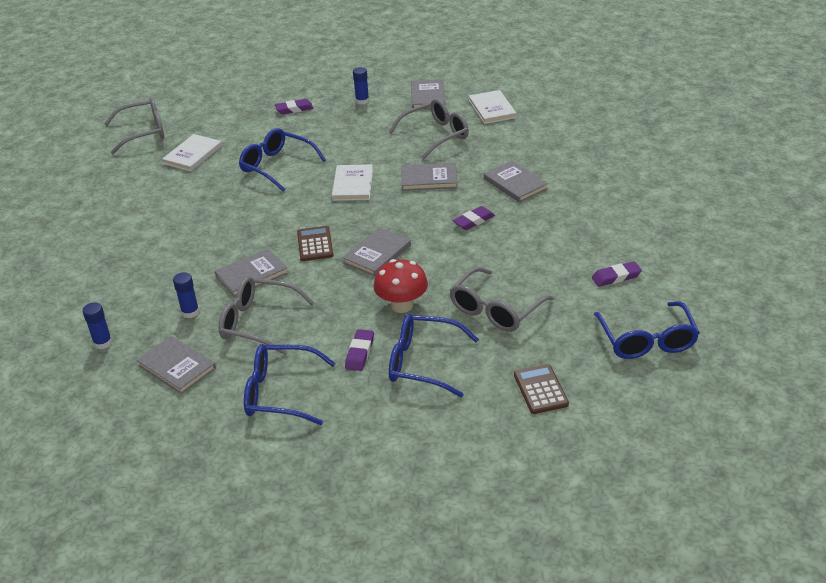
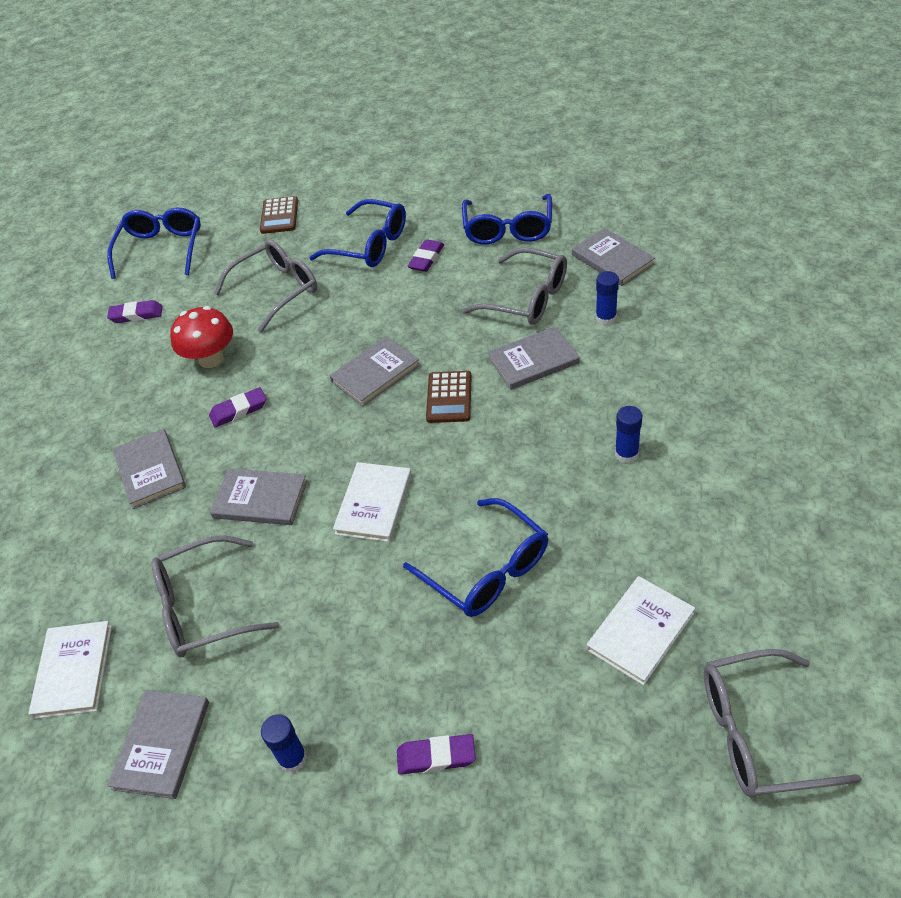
camera: 165 degrees left, 10 degrees up
(103, 343) = (701, 291): blue glue stick -> blue glue stick (626, 454)
(281, 393) = (508, 229): blue glasses -> blue glasses turned 75 degrees clockwise
(402, 305) = (369, 304): red mushroom -> red mushroom (211, 359)

